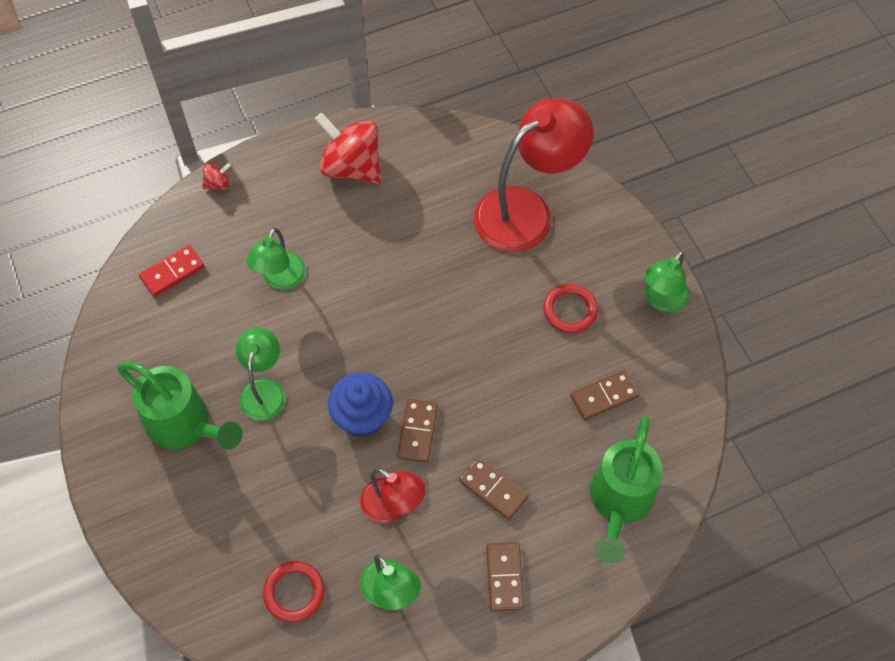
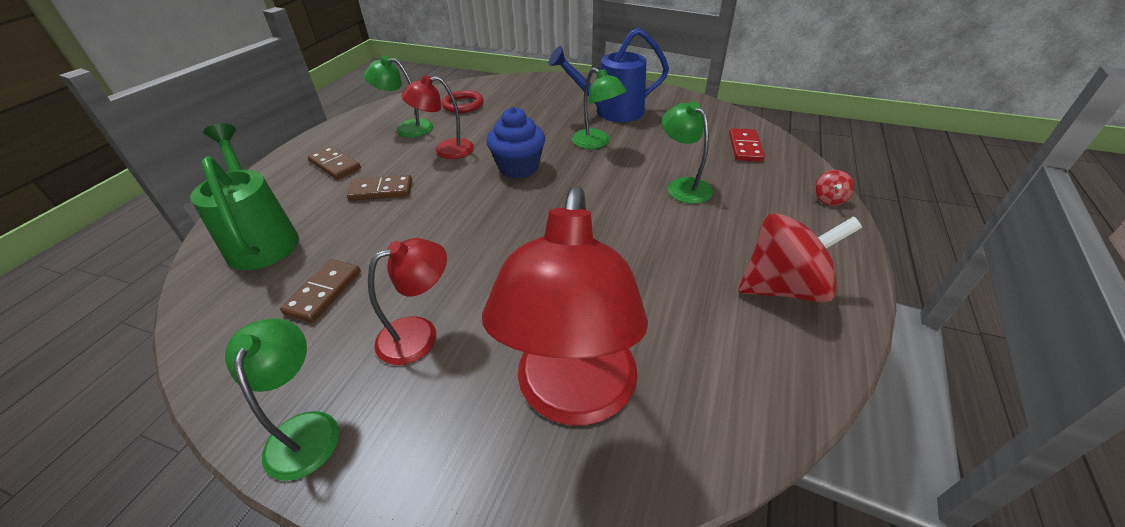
camera: 135 degrees right, 20 degrees down
(185, 425) = (612, 111): green watering can -> blue watering can
(417, 432) = (471, 182): brown domino -> none
(570, 310) = (419, 334): red ring -> red lamp

